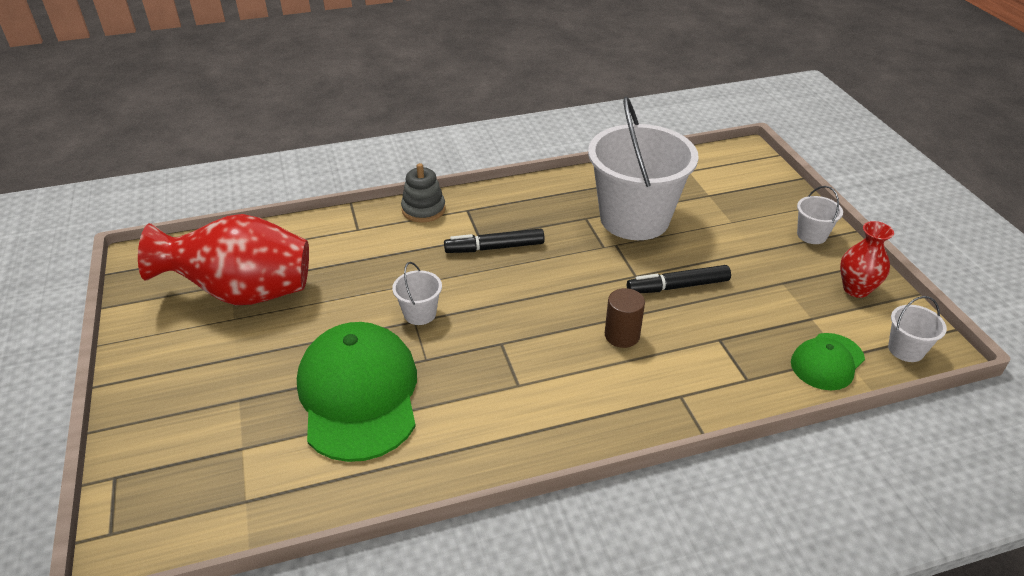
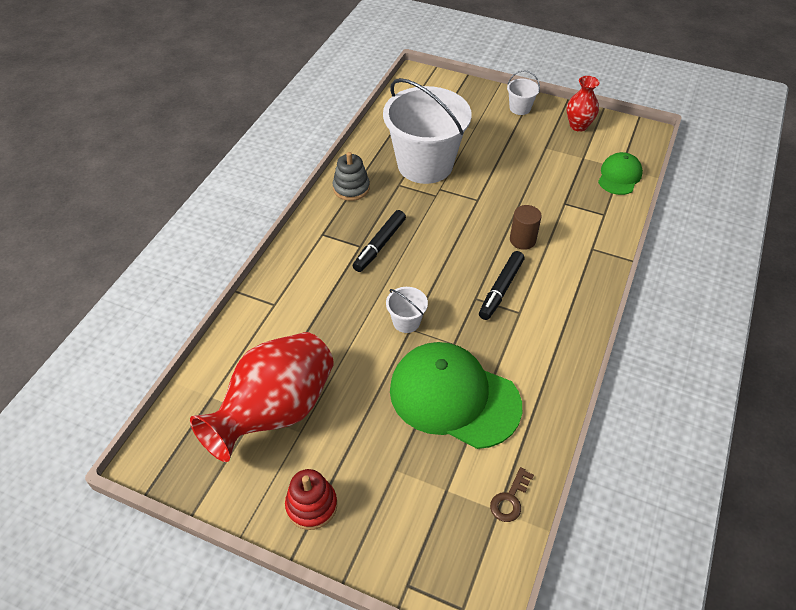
camera: 50 degrees left, 10 degrees up
(160, 367) = (311, 505): none -> red stacking toy
(265, 503) = (510, 499): none -> brown key
(423, 209) = (294, 256): grey stacking toy -> grey stacking toy (351, 188)
(678, 286) = (506, 189): black marker -> black marker (501, 289)
(827, 362) = (619, 176): green cap -> green cap turned 150 degrees counterclockwise
(906, 349) = (637, 143): white bucket -> none

